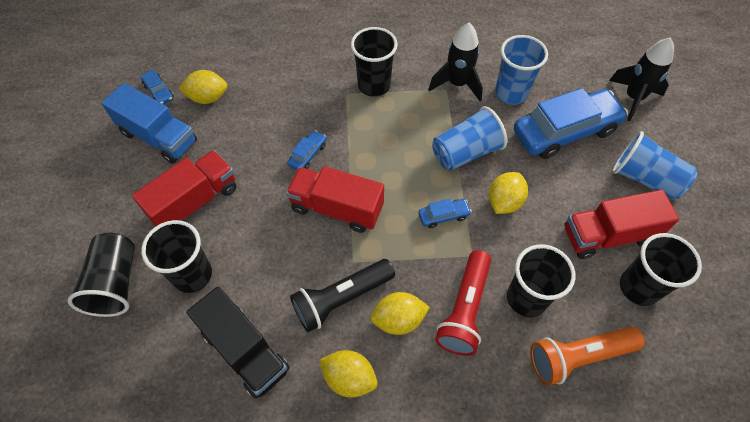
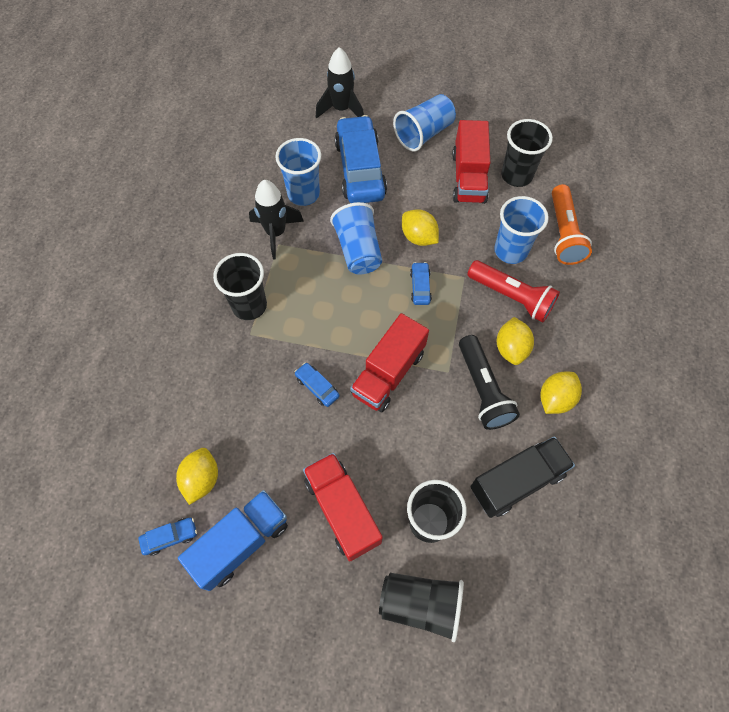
camera: 75 degrees left, 5 degrees up
(526, 298) = (510, 251): black cup -> blue cup

